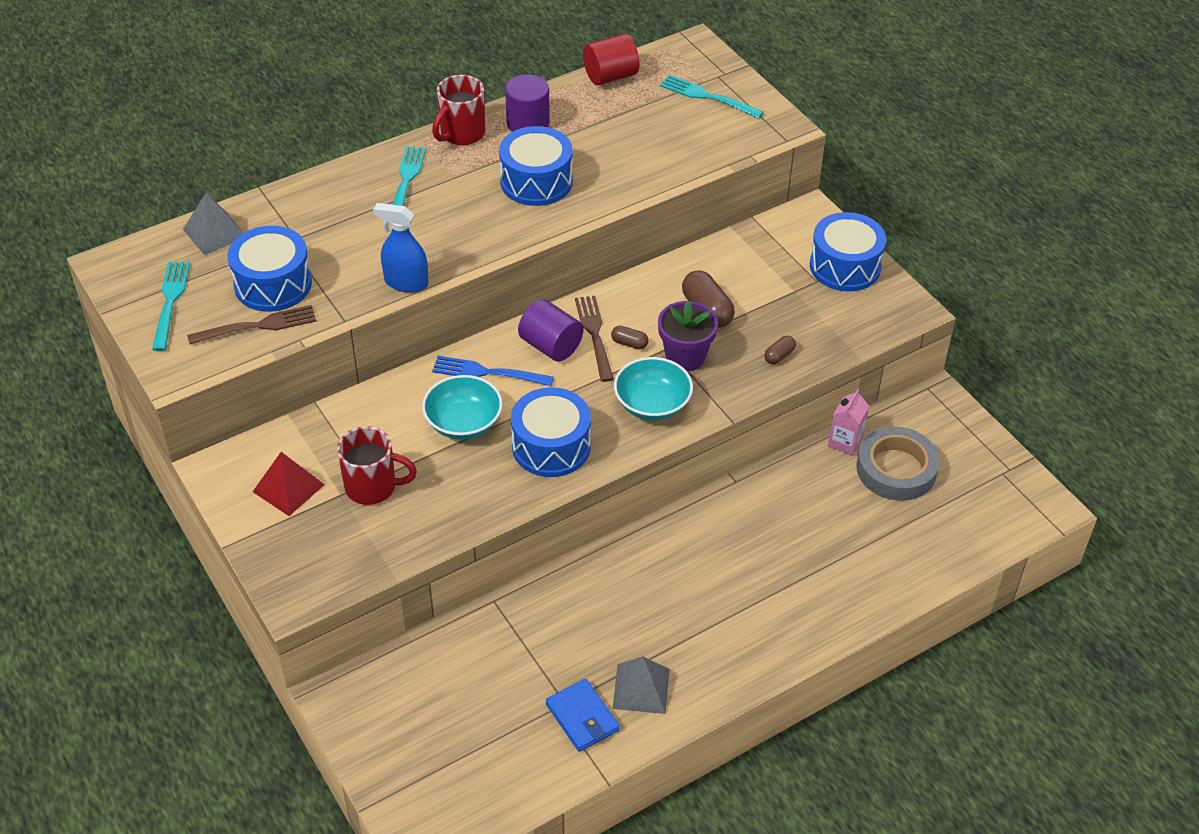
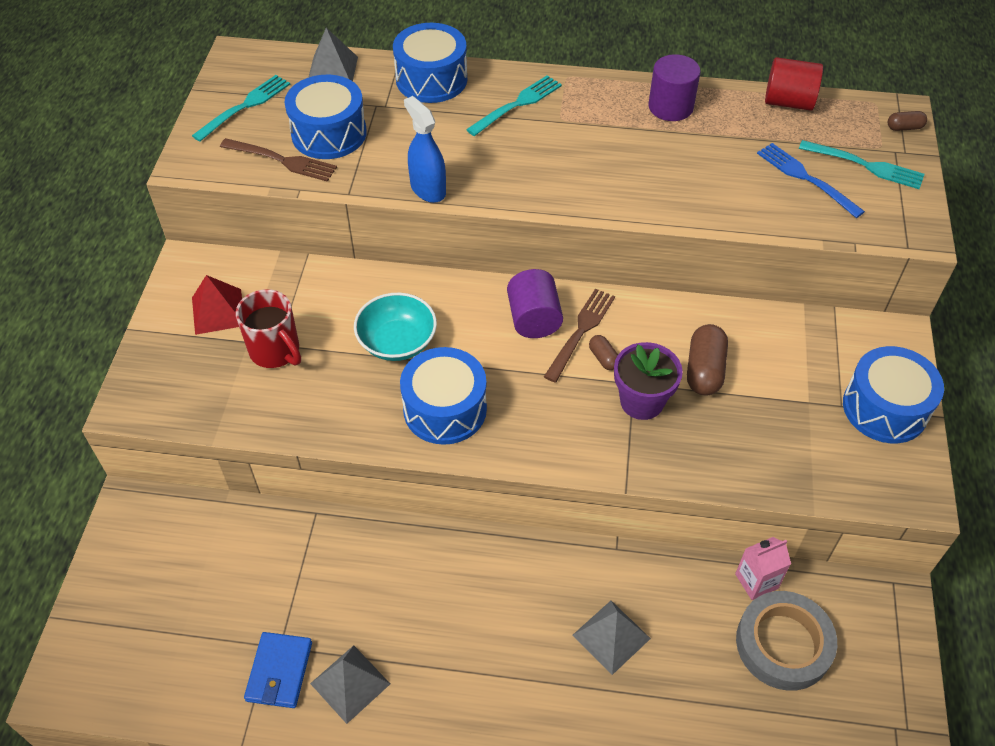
camera: 40 degrees right, 5 degrees up
(461, 134) = (604, 88): red mug -> none
(488, 372) = (459, 311): blue fork -> blue fork (806, 178)
(536, 181) = (625, 161): blue drum -> blue drum (431, 79)
(652, 404) = (568, 427): turquoise bowl -> none
(707, 97) = (865, 165): turquoise fork -> turquoise fork turned 135 degrees clockwise
(779, 356) = (732, 456): brown capsule -> brown capsule (904, 127)
(786, 538) = (611, 636): none -> grey pyramid

